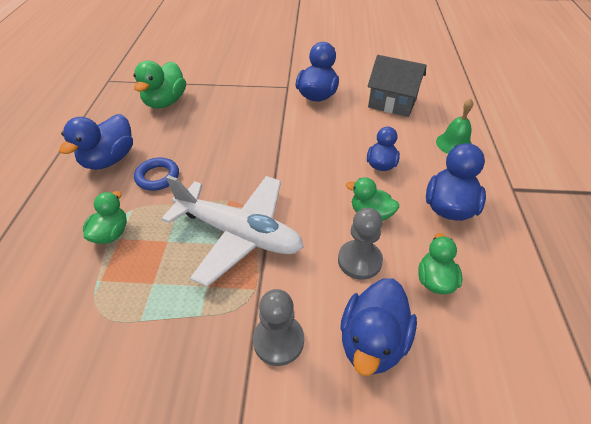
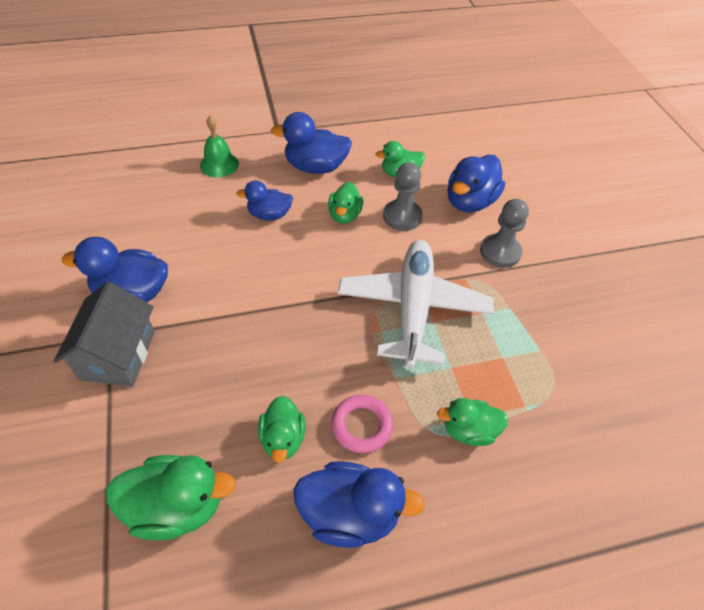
camera: 110 degrees left, 5 degrees up
(157, 177) = (362, 426): blue ring -> pink ring
(175, 141) = (283, 438): none -> green duck
(372, 342) = (470, 202): blue duck -> blue duck turned 120 degrees clockwise
(392, 103) = (144, 215): grey house -> grey house (118, 355)

